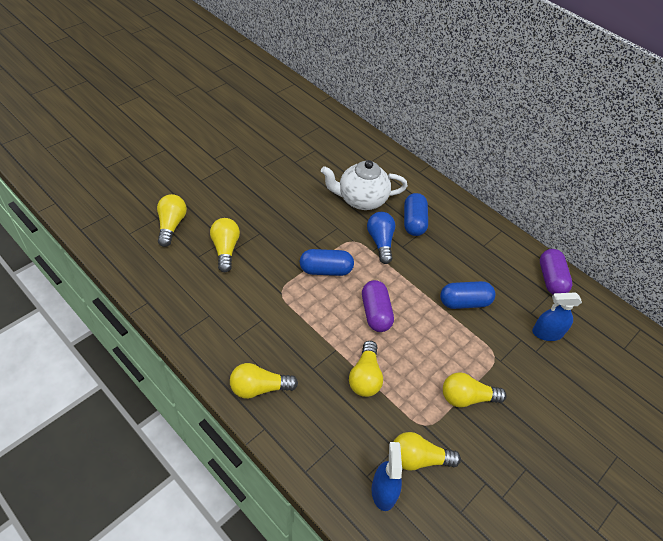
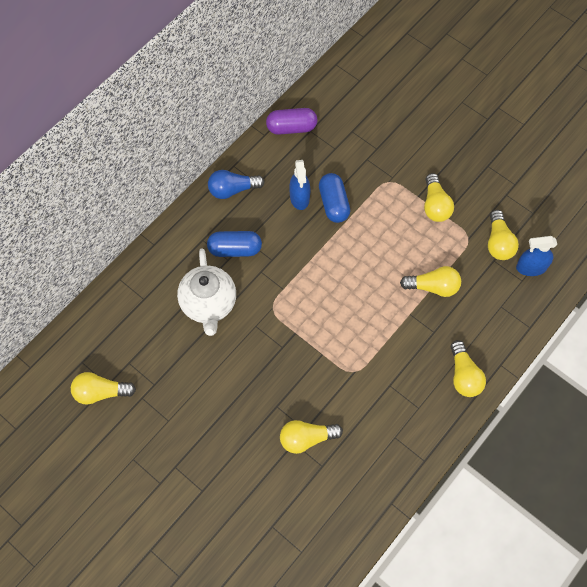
camera: 90 degrees left, 15 degrees up
(171, 225) = (281, 506): yellow light bulb -> yellow light bulb (101, 392)
(326, 270) = (317, 332): blue capsule -> none
(375, 313) = (361, 281): purple capsule -> none
(380, 242) = (269, 281): blue light bulb -> blue light bulb (233, 189)
(547, 333) = (355, 137): blue spray bottle -> blue spray bottle (299, 197)

